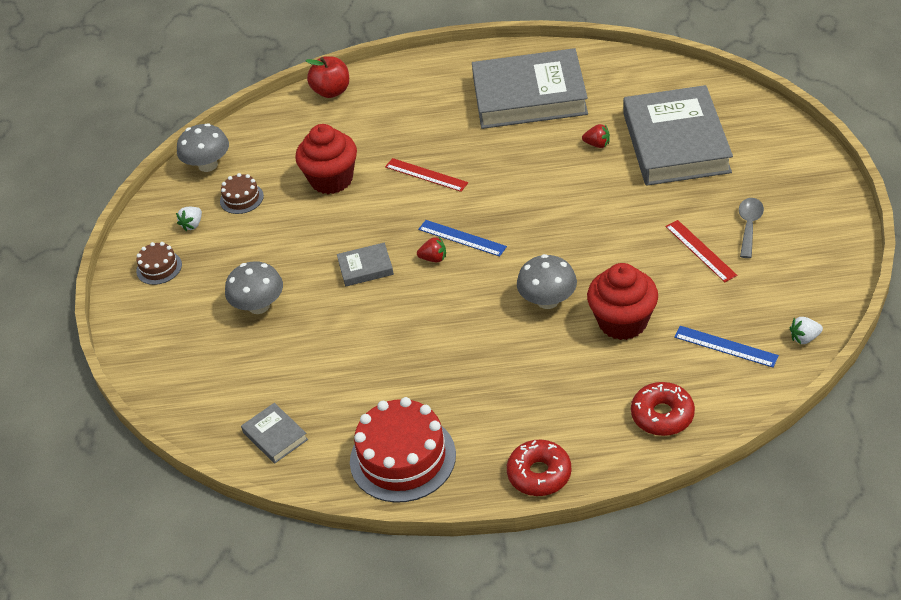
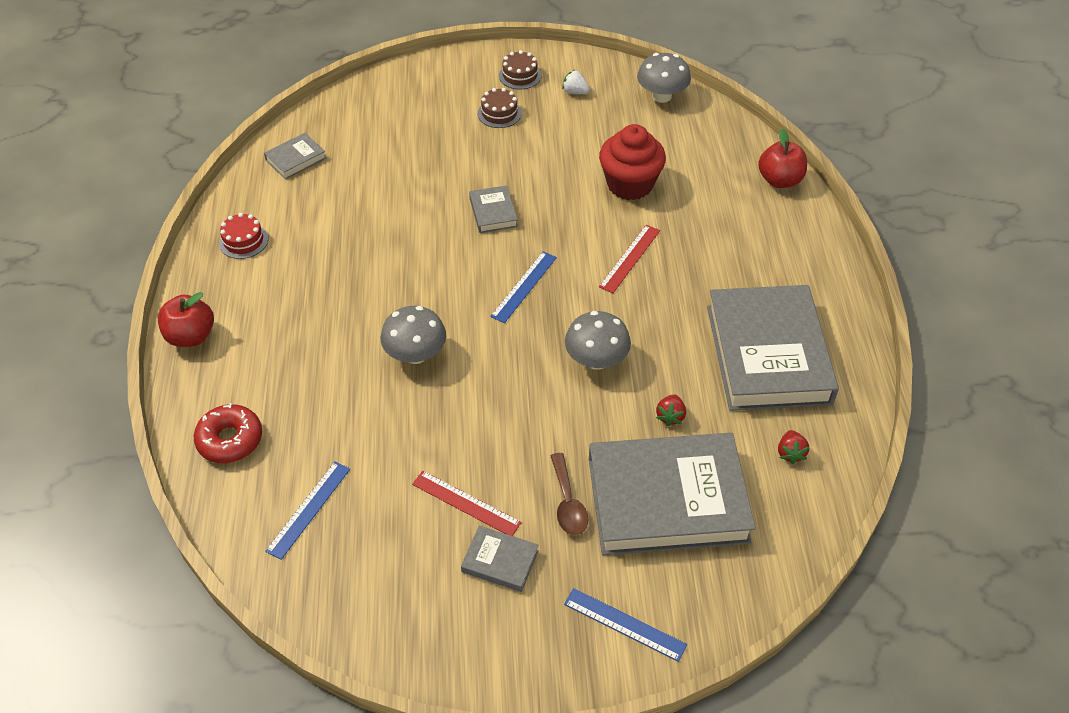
camera: 85 degrees right, 5 degrees up
(241, 198) = (608, 122): brown cake -> brown cake (499, 113)
(259, 306) = (456, 141): grey mushroom -> grey mushroom (596, 360)
(402, 458) = (243, 241): red cake -> red cake, size x0.50
(433, 258) = (497, 263): red strawberry -> red strawberry (790, 453)
(539, 474) = (191, 336): red donut -> red apple
(622, 322) = (369, 417): red cupcake -> none
(688, 194) = (567, 502): none -> brown spoon
(700, 250) = (466, 503): red ruler -> red ruler turned 60 degrees clockwise
(749, 226) = (500, 561): grey spoon -> grey book
(785, 159) = (625, 624): none -> blue ruler
(804, 338) = (300, 591): white strawberry -> none

